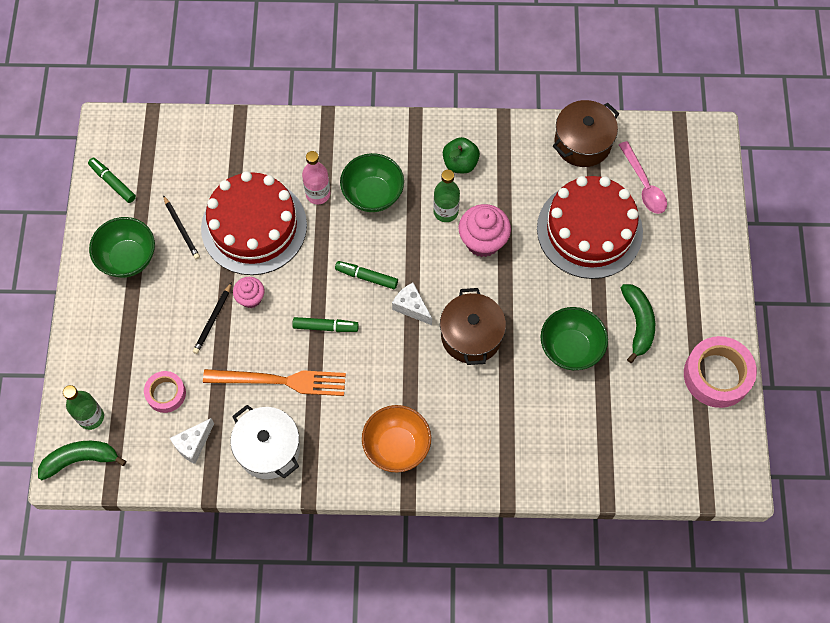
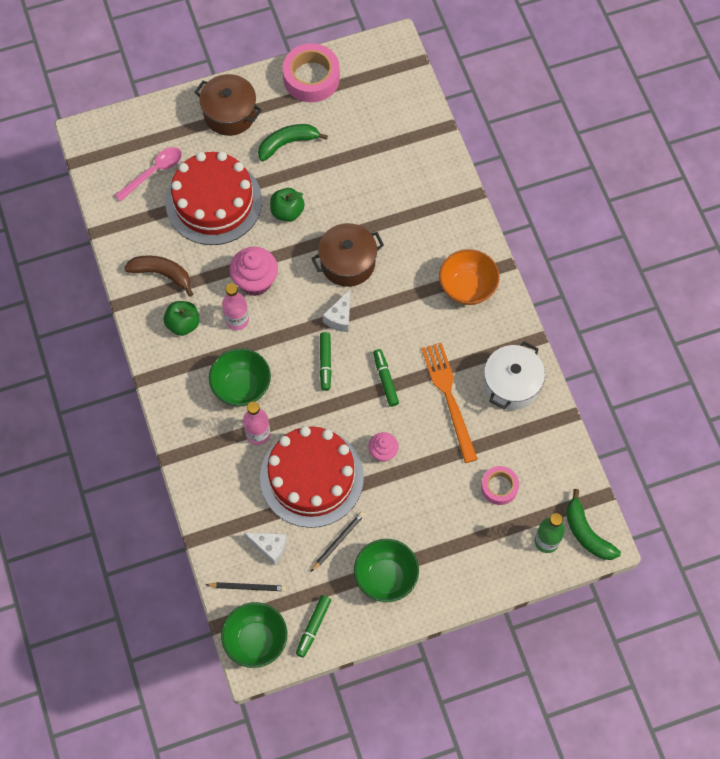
camera: 110 degrees left, 0 degrees up
(193, 444) = (533, 446): white cheese -> white cheese (270, 547)
(213, 319) = (416, 476): black pencil -> black pencil (247, 587)
(445, 212) = (237, 320): green bottle -> pink bottle
(522, 160) = (162, 274): none -> brown banana
(553, 296) = (287, 212): none -> green apple
(570, 348) = (329, 186): green bowl -> green bowl (256, 640)
(582, 143) = (127, 231): brown pot -> brown pot (230, 114)

